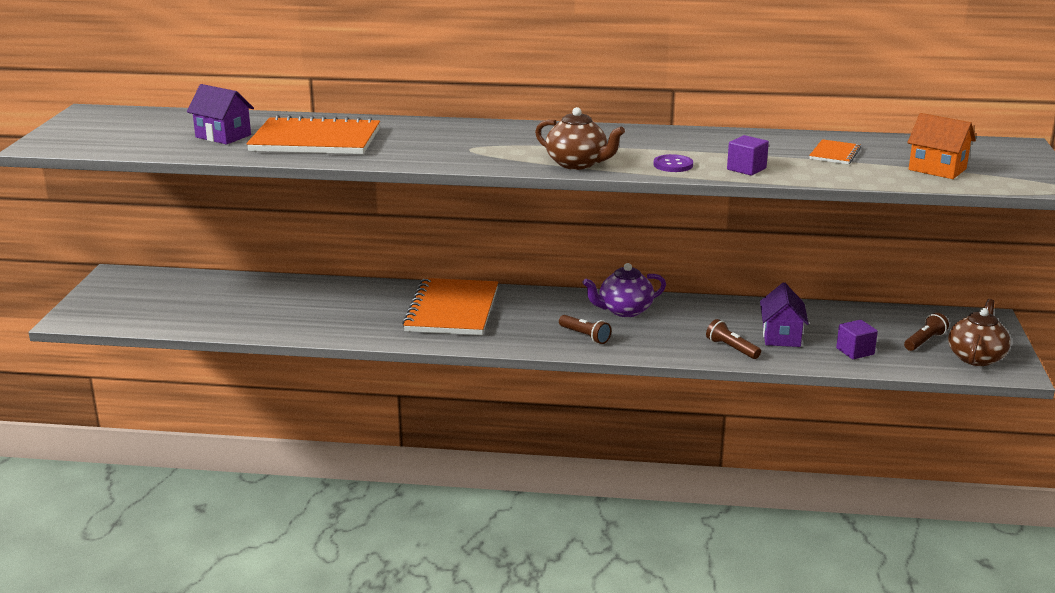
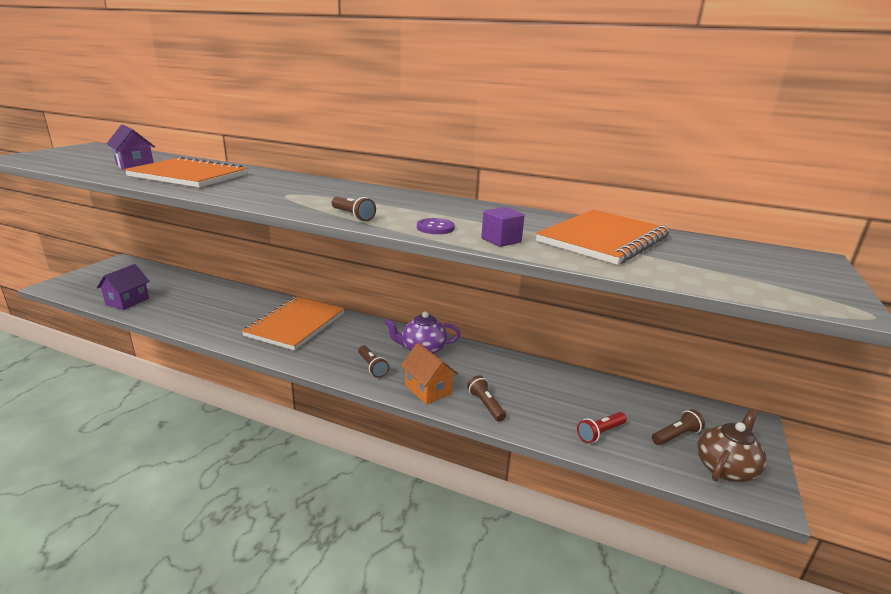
camera: 15 degrees right, 0 degrees up
(577, 164) = (353, 216): brown teapot -> brown flashlight
(781, 336) = (538, 401): purple house -> purple house (127, 301)
(834, 154) = (603, 239): orange notebook -> orange notebook, size x2.18
(855, 351) = (600, 433): purple cube -> red flashlight
(937, 169) = (706, 269): orange house -> orange house (428, 390)

